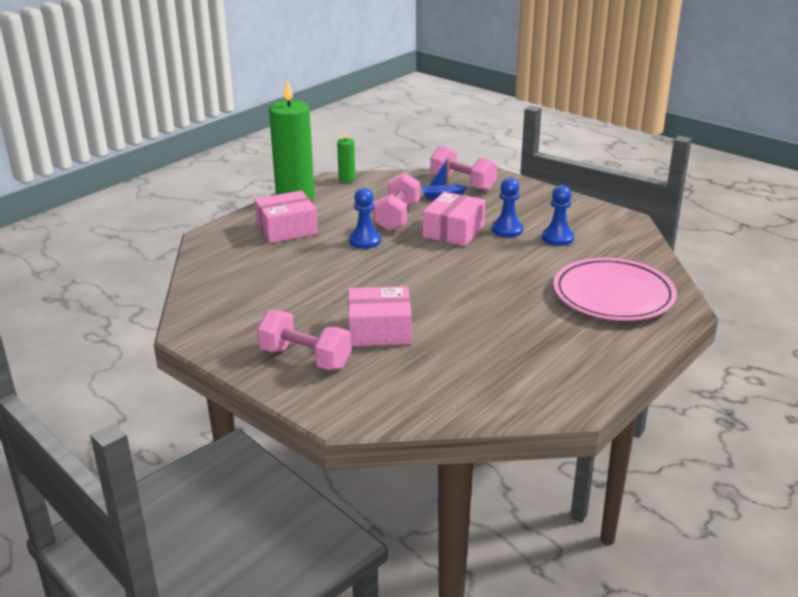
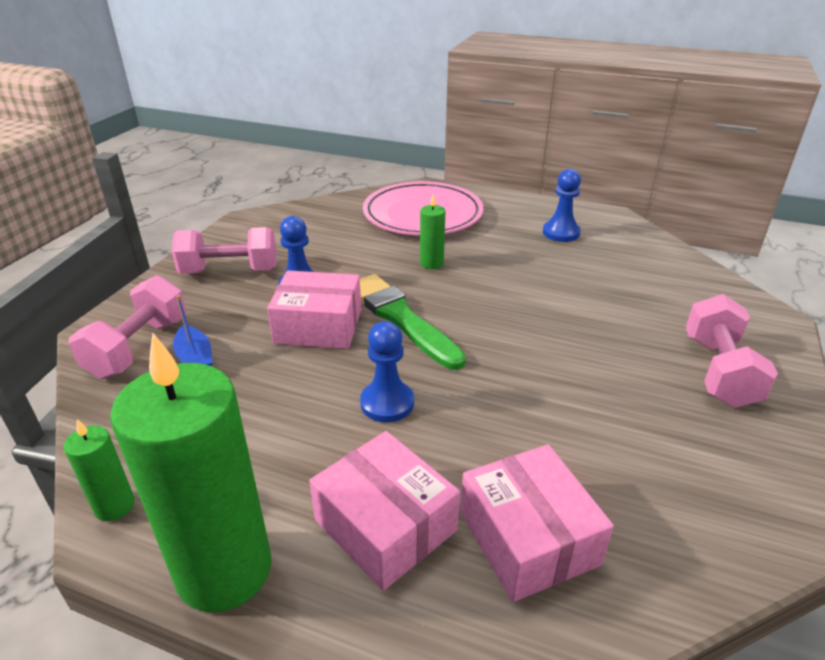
camera: 110 degrees left, 5 degrees up
(379, 330) = (607, 331): pink box -> pink box (527, 538)
(397, 217) = (287, 389): pink dumbbell -> pink dumbbell (230, 271)
(445, 258) = (401, 319): none -> green brush
(516, 282) = (431, 263): none -> green candle
(557, 238) = (310, 252): blue pawn -> blue pawn (561, 233)

